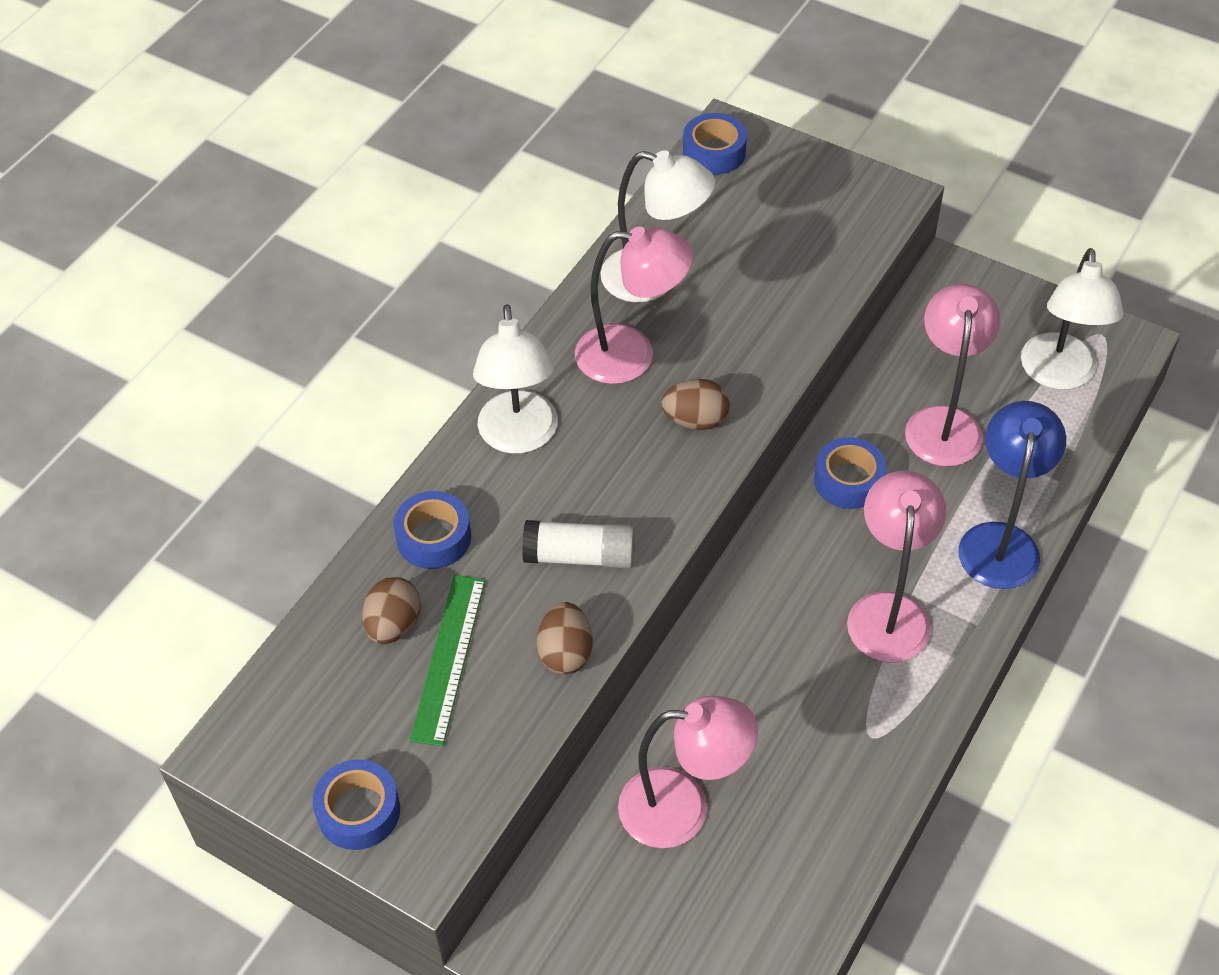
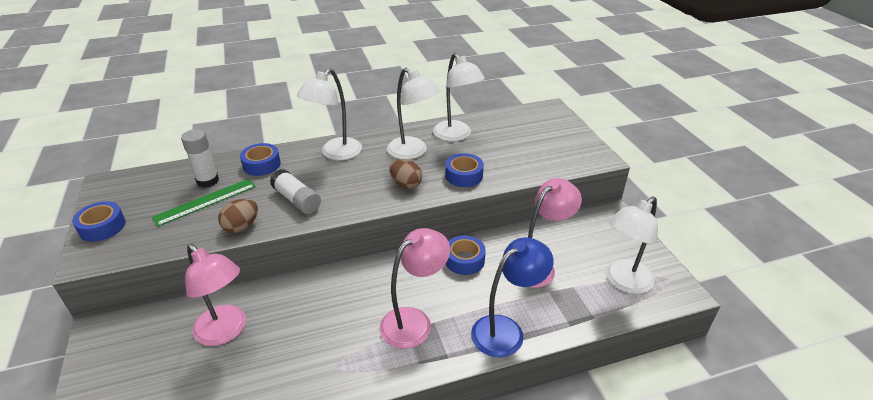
camera: 40 degrees right, 15 degrees down
(393, 625) = (207, 181): brown egg -> white glue stick
(632, 355) = (413, 152): pink lamp -> white lamp
(714, 152) = (536, 112): blue tape -> blue tape (464, 175)

